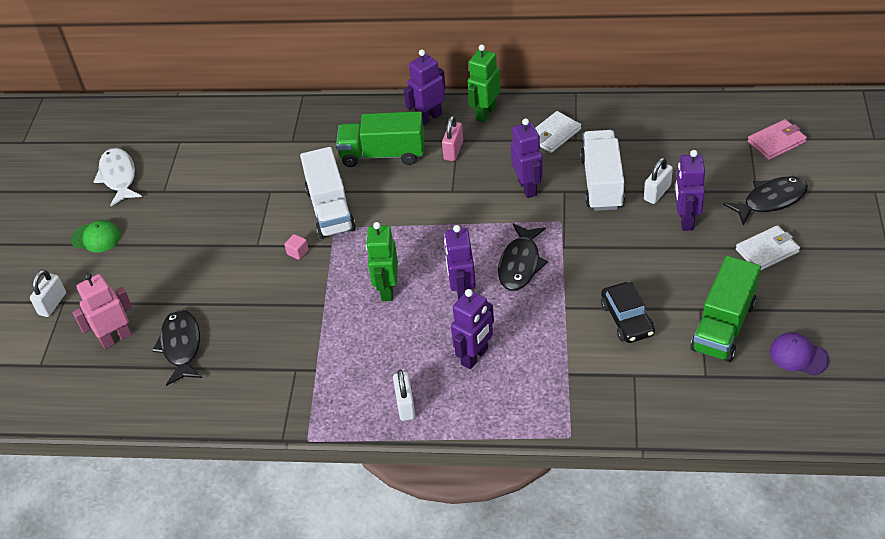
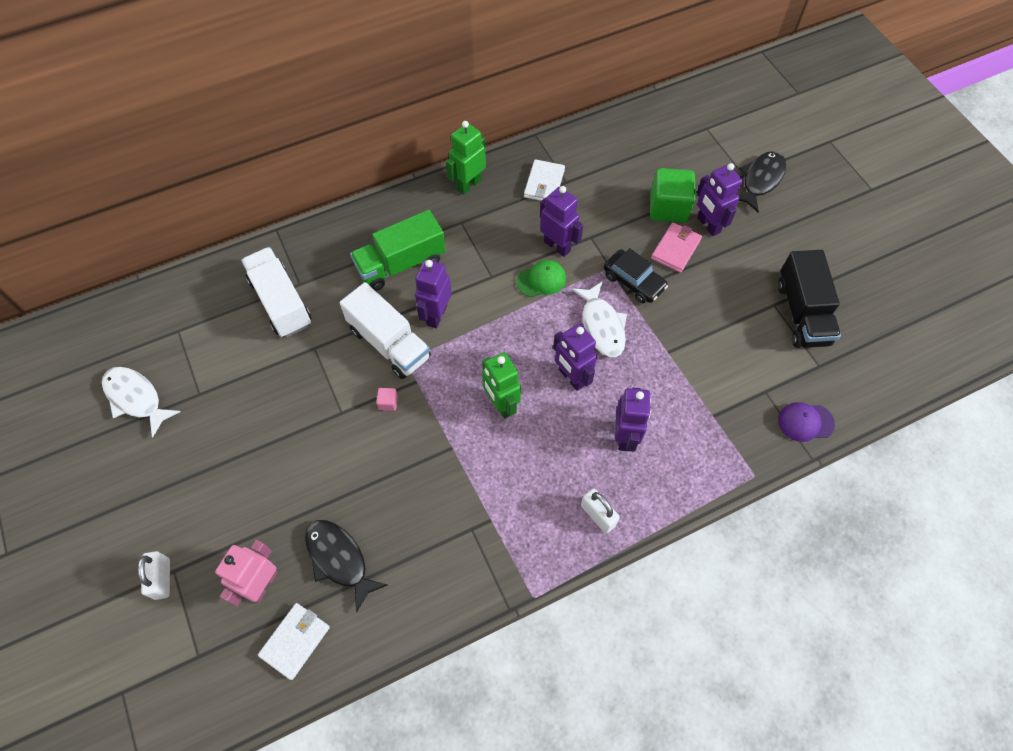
camera: 35 degrees left, 15 degrees up
(96, 238) = (159, 479): green cap -> green cap (541, 280)
(429, 118) = (419, 208): purple robot -> purple robot (436, 315)
(453, 150) = (465, 234): pink padlock -> none
(485, 113) = (468, 184): green robot -> green robot turned 45 degrees clockwise
(520, 264) = (602, 326): black fish -> white fish
(602, 183) = (617, 216): white truck -> white truck (281, 302)
(627, 319) = (725, 340): black car -> black car (633, 281)
(657, 193) = (668, 208): white padlock -> green cube
(723, 326) = (802, 313): green truck -> black truck
(767, 251) = (788, 228): white wallet -> white wallet (295, 641)
(776, 142) = (729, 123): pink wallet -> pink wallet (676, 249)
(798, 356) = (873, 315): purple cap -> purple cap (805, 422)

